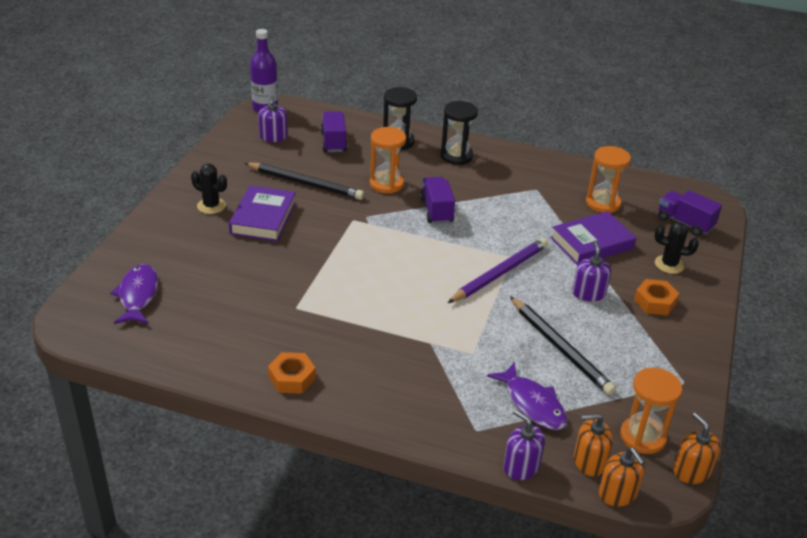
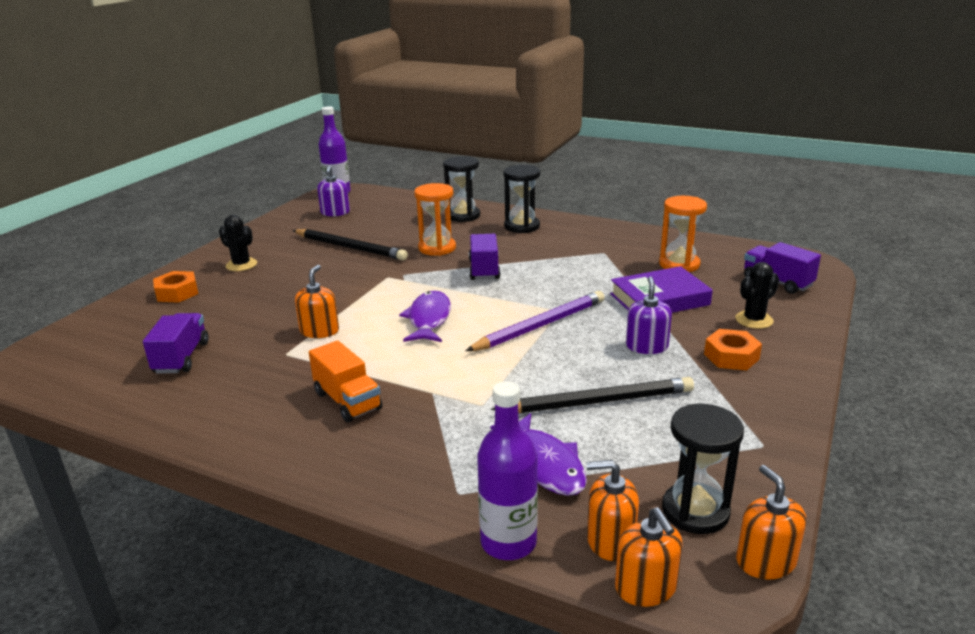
camera: 10 degrees right, 10 degrees down
(138, 295) = (115, 340): purple fish -> purple fish (429, 319)
(263, 218) = (290, 275): purple book -> none
(292, 378) = (244, 425): orange nut -> orange nut (177, 293)
(315, 282) = (319, 331): none -> orange soap dispenser
(333, 142) = (395, 216): purple truck -> purple truck (181, 358)
(366, 353) = (347, 401): none -> orange truck
(521, 466) = (508, 542): purple soap dispenser -> purple bottle
(560, 348) = (598, 402): black pencil -> black pencil turned 75 degrees counterclockwise
(642, 437) = (695, 511): orange hourglass -> black hourglass
(669, 264) = (754, 320): black cactus -> black cactus turned 60 degrees counterclockwise

